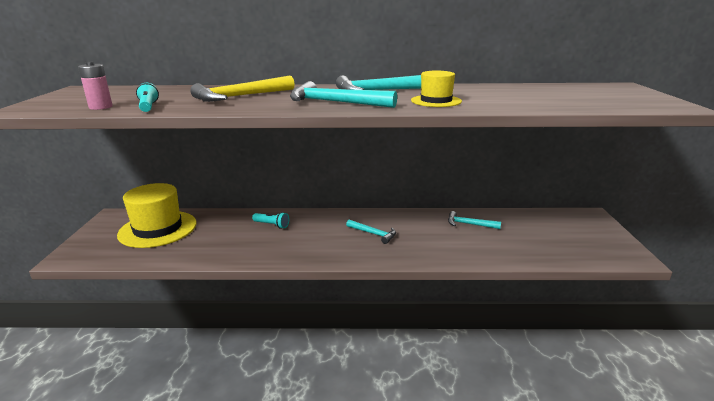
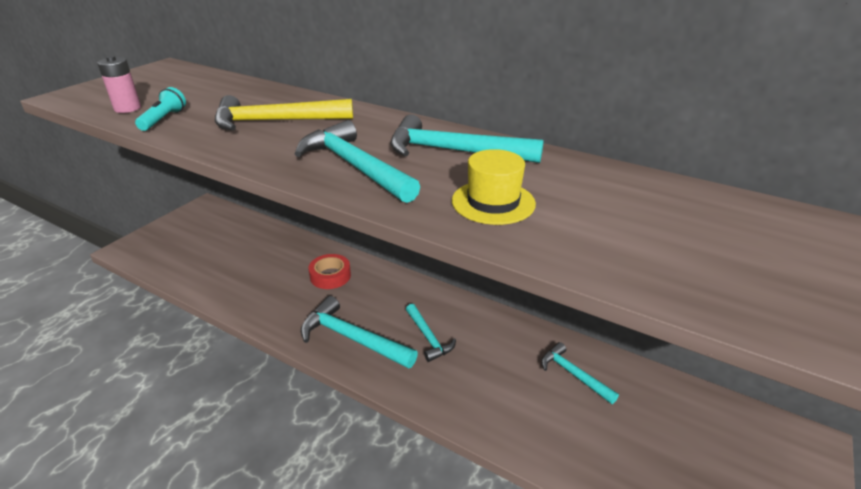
camera: 30 degrees right, 10 degrees up
(158, 229) = (224, 239): yellow hat -> none
(272, 225) = (330, 276): turquoise flashlight -> red tape
(325, 249) = (352, 338): none -> turquoise hammer

